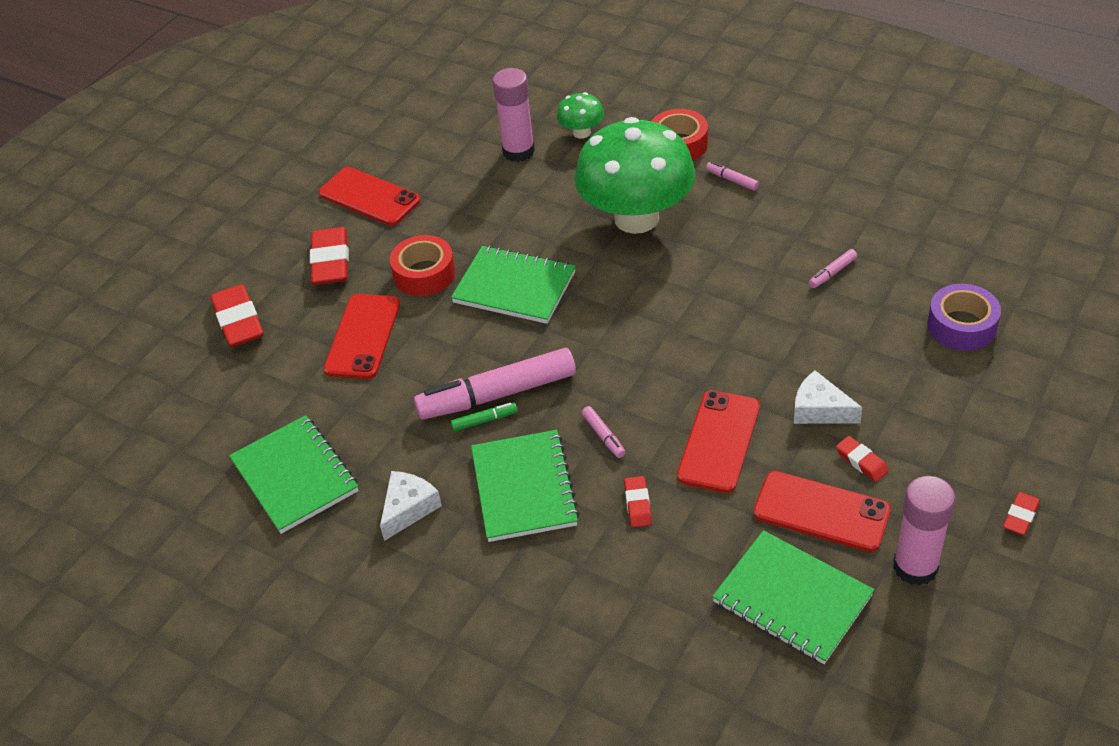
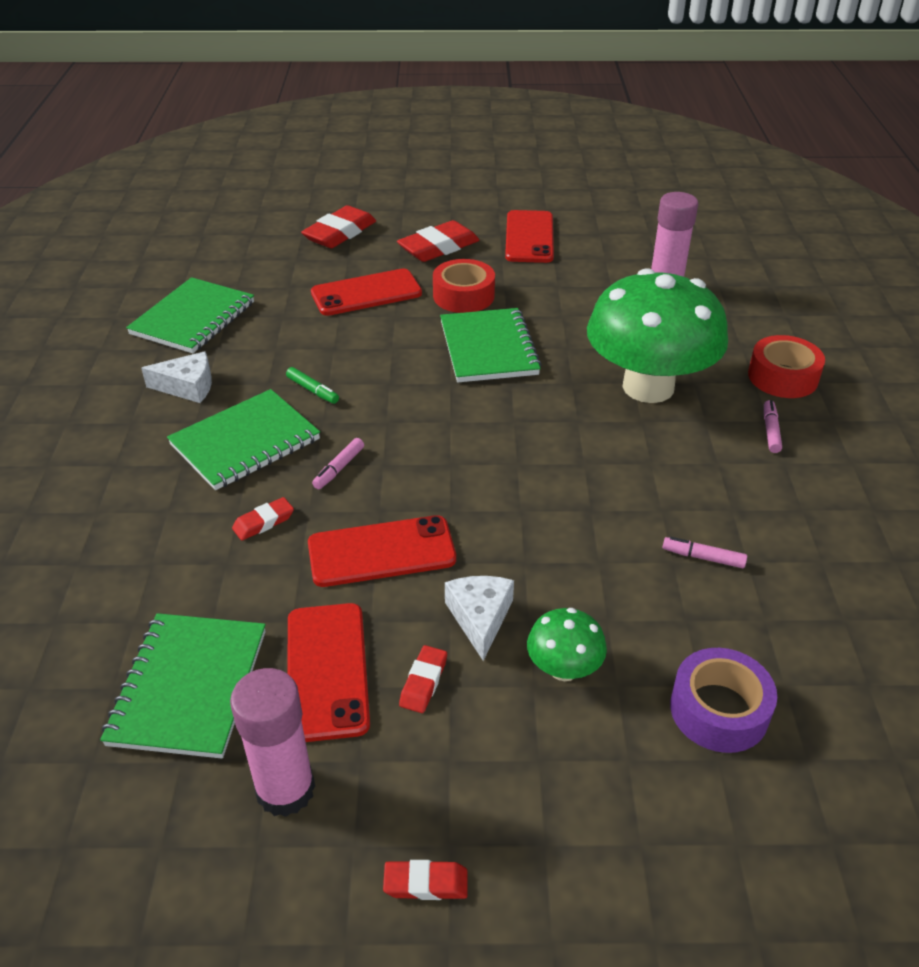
camera: 55 degrees right, 5 degrees down
(497, 394) = (349, 386): pink marker -> none
(581, 132) = (730, 313): green mushroom -> green mushroom (564, 669)

